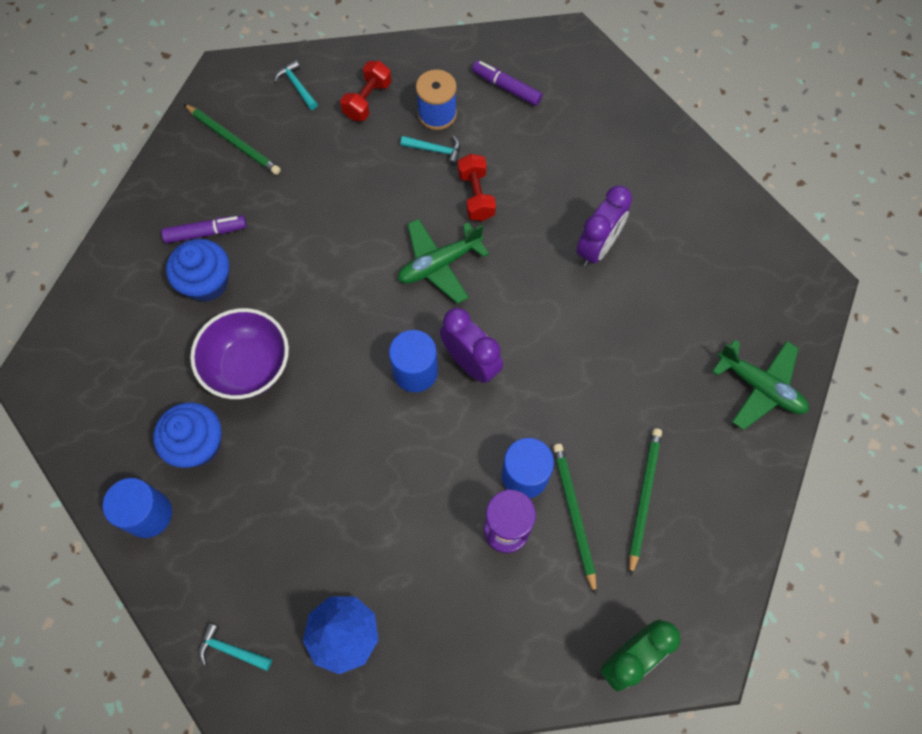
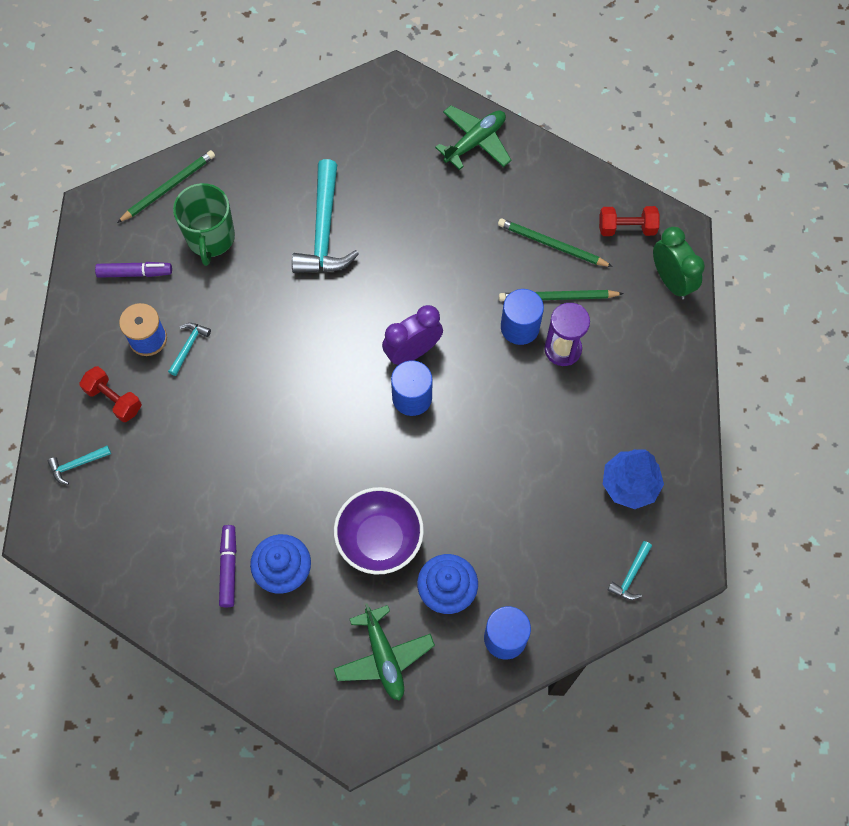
camera: 80 degrees left, 0 degrees up
(233, 141) = (128, 533): green pencil -> green pencil (168, 187)
(439, 264) = (311, 362): green plane -> green plane (384, 657)
(476, 196) = (247, 319): red dumbbell -> red dumbbell (626, 228)
(506, 87) = (135, 273): purple marker -> purple marker turned 135 degrees counterclockwise
(561, 144) = (210, 238): none -> green mug
(597, 248) = (324, 231): purple clock -> turquoise hammer

